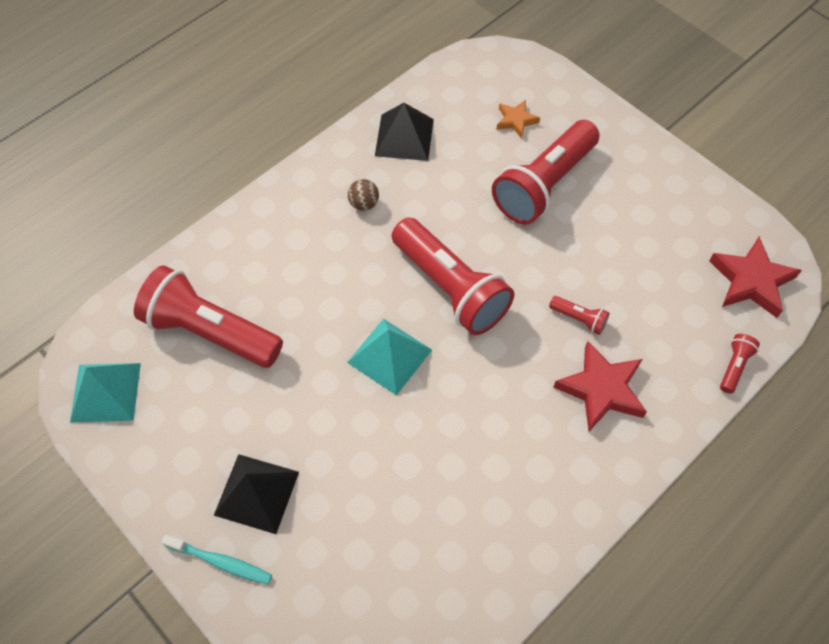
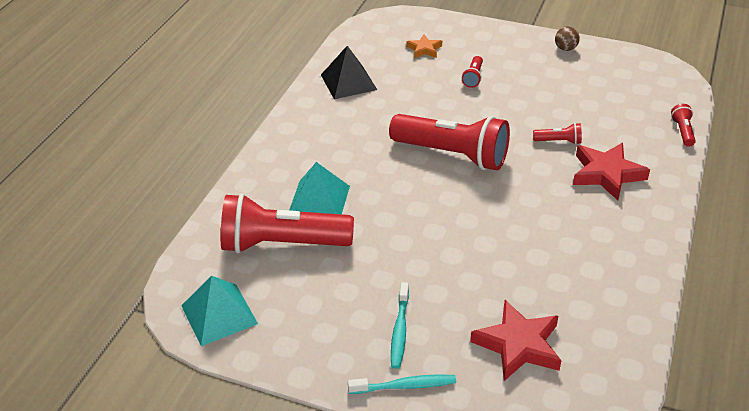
camera: 25 degrees left, 20 degrees down
(256, 493) = (400, 330): black pyramid -> turquoise toothbrush
(364, 204) = (347, 128): brown ball -> brown ball (565, 49)
(389, 356) = (438, 209): turquoise pyramid -> turquoise pyramid (319, 200)
(544, 185) = (473, 77): red flashlight -> red flashlight, size x0.41
(751, 281) = (654, 84): red star -> red star (518, 345)

